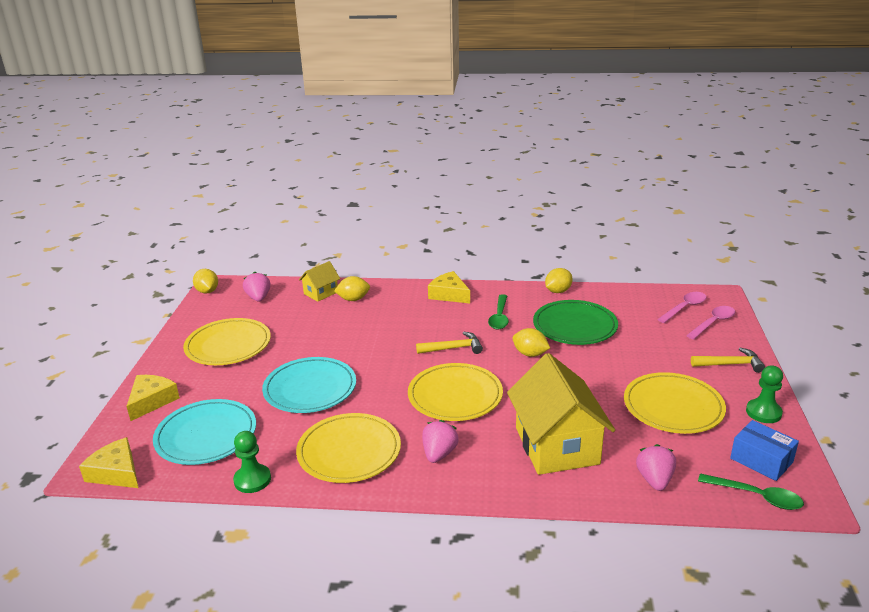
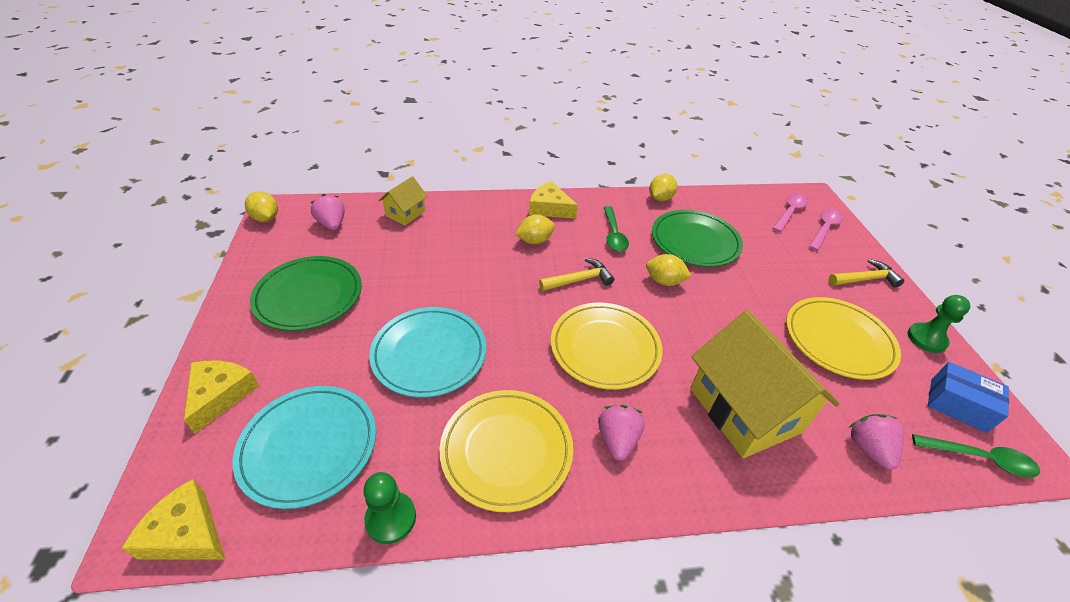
camera: 15 degrees left, 15 degrees up
(228, 345) = (309, 296): yellow plate -> green plate
(353, 299) = (445, 220): yellow lemon -> yellow lemon (534, 241)

